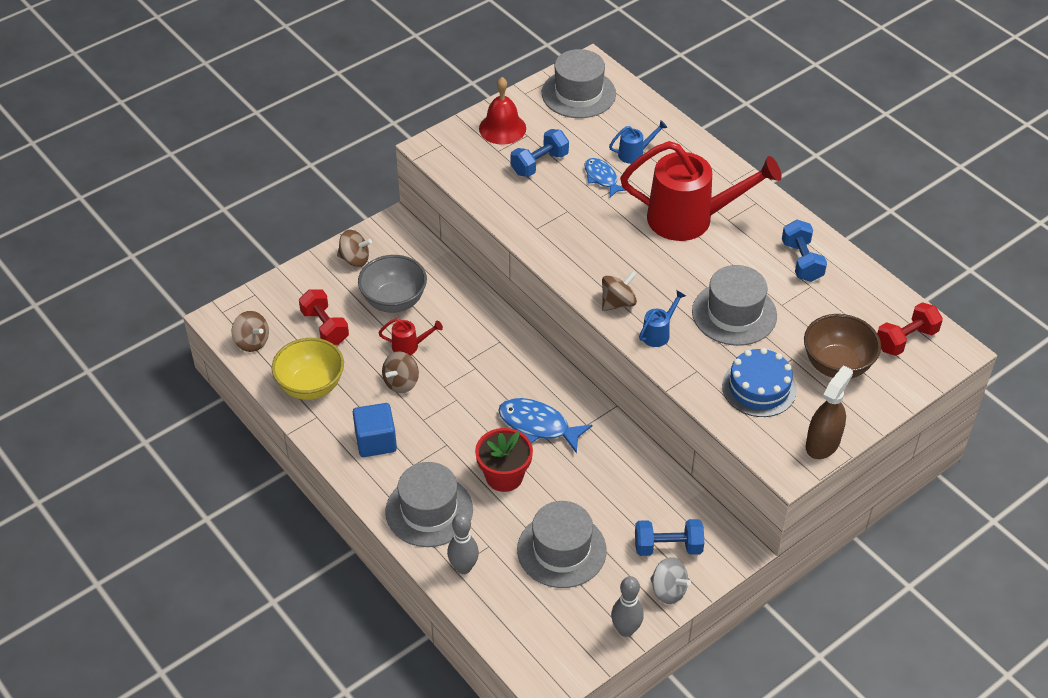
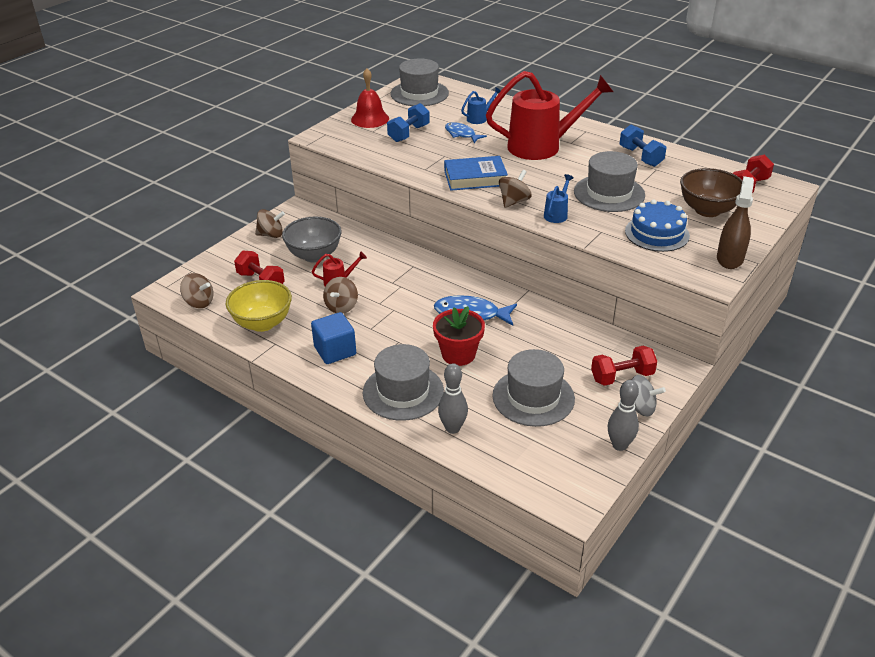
camera: 15 degrees left, 10 degrees down
(588, 256) = (475, 178): none -> blue book
(668, 547) = (622, 377): blue dumbbell -> red dumbbell

